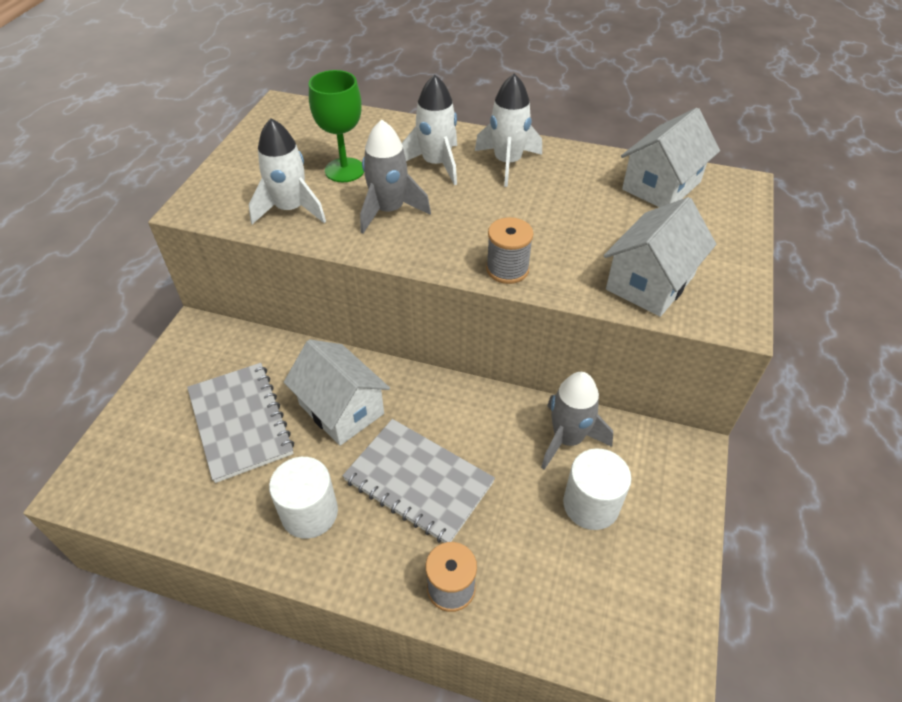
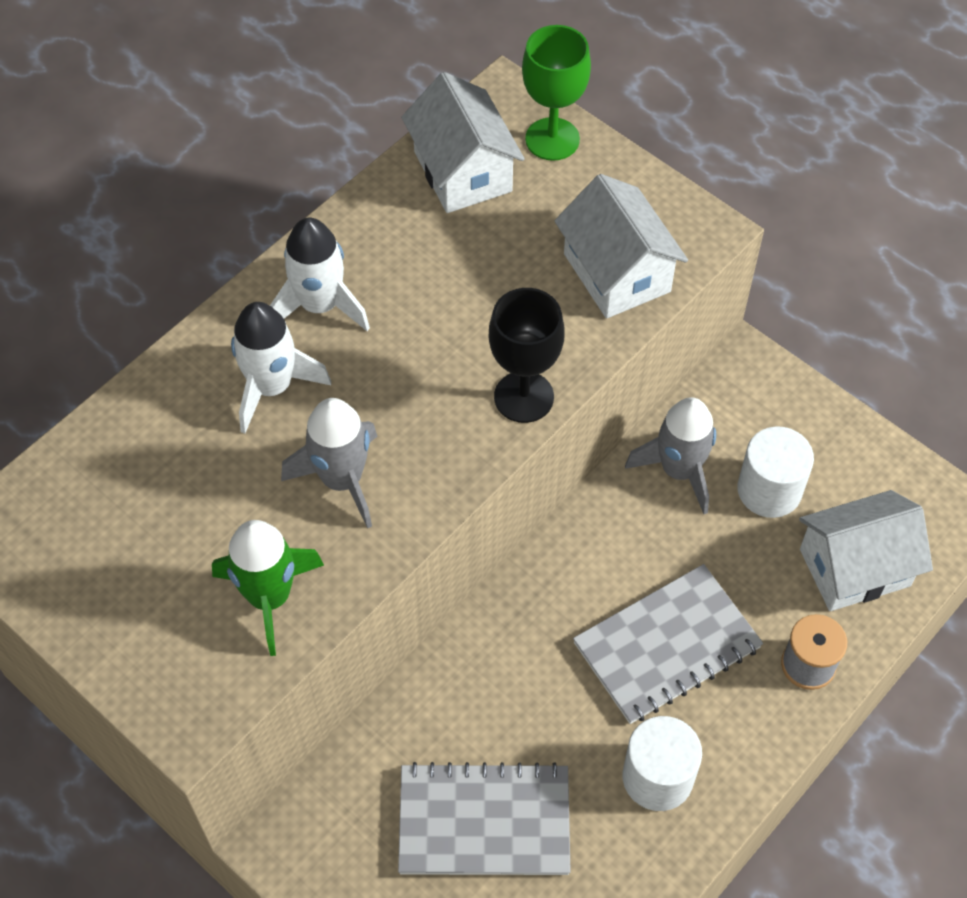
camera: 65 degrees left, 10 degrees up
(290, 209) = (269, 597): white rocket -> green rocket
(341, 409) = (521, 693): white house -> white house (854, 567)
(344, 170) = (217, 502): green goblet -> green goblet (552, 139)
(507, 269) = (524, 397): grey spool -> black goblet

